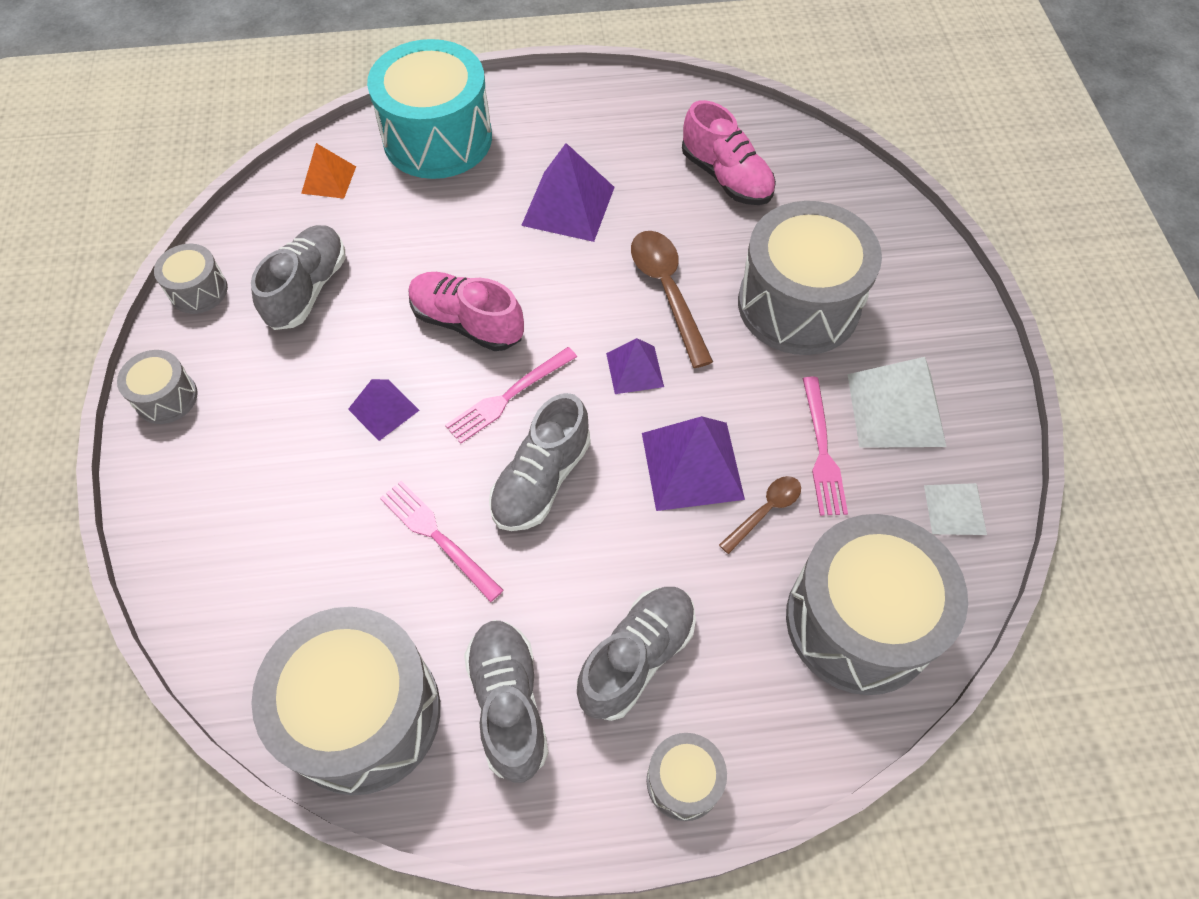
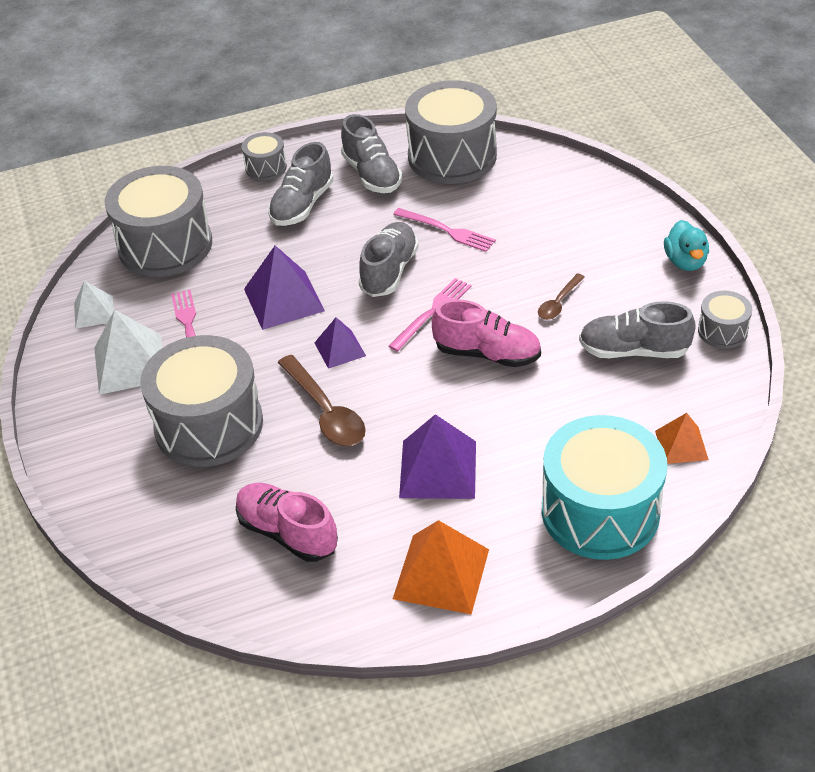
camera: 170 degrees right, 15 degrees down
(166, 398) = (685, 262): grey drum -> turquoise duck
(308, 289) = (633, 350): grey shoe -> grey shoe turned 90 degrees clockwise
(383, 409) = (521, 286): purple pyramid -> none
(596, 118) = (441, 573): none -> orange pyramid
(765, 511) = (228, 285): brown spoon -> brown spoon (558, 303)

